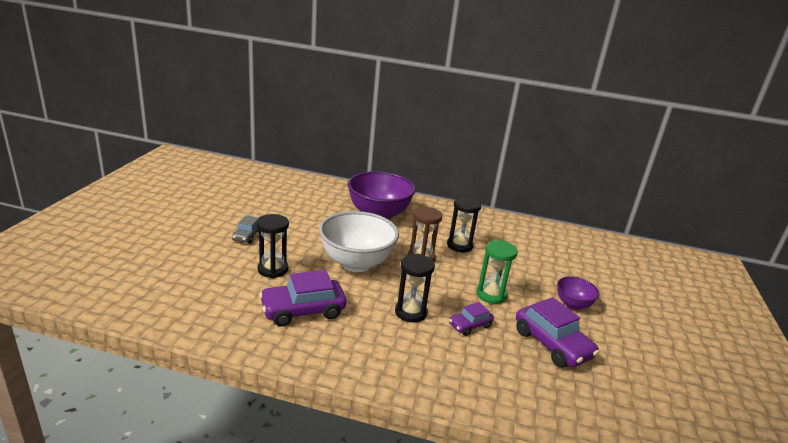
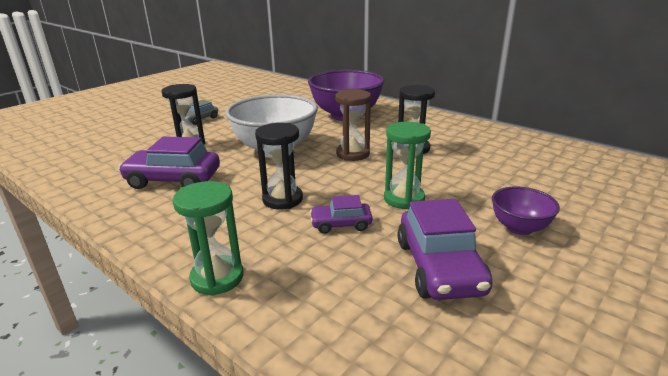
camera: 30 degrees right, 0 degrees up
(431, 387) = (217, 278): none -> green hourglass

